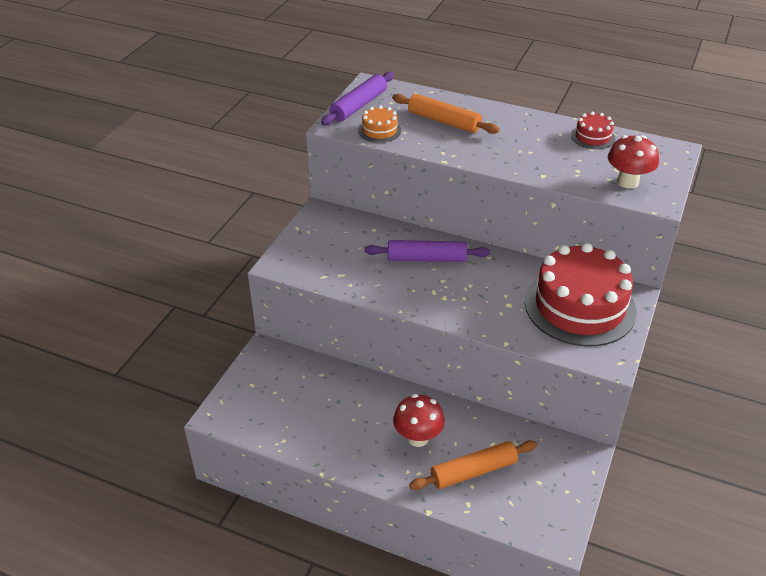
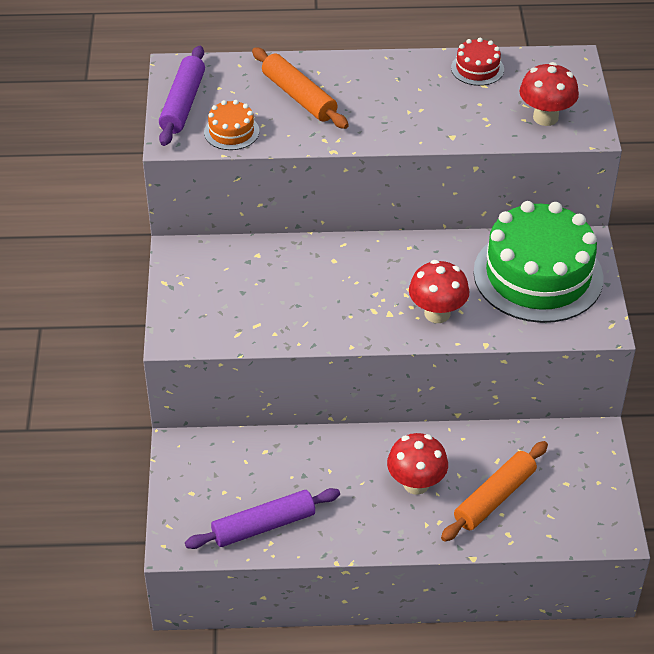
camera: 25 degrees left, 5 degrees up
(426, 258) = (341, 272): purple rolling pin -> purple rolling pin (263, 525)
(444, 121) = (299, 97): orange rolling pin -> orange rolling pin turned 45 degrees clockwise
(481, 309) = (437, 313): none -> red mushroom
(580, 306) = (538, 275): red cake -> green cake

